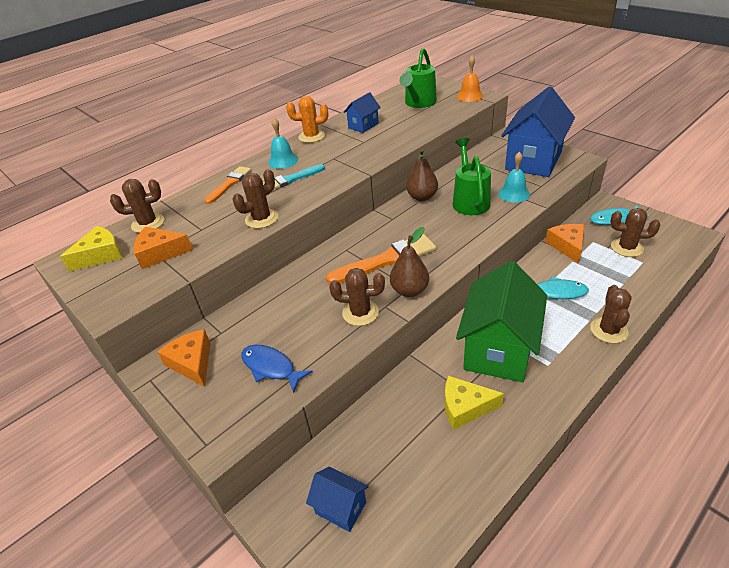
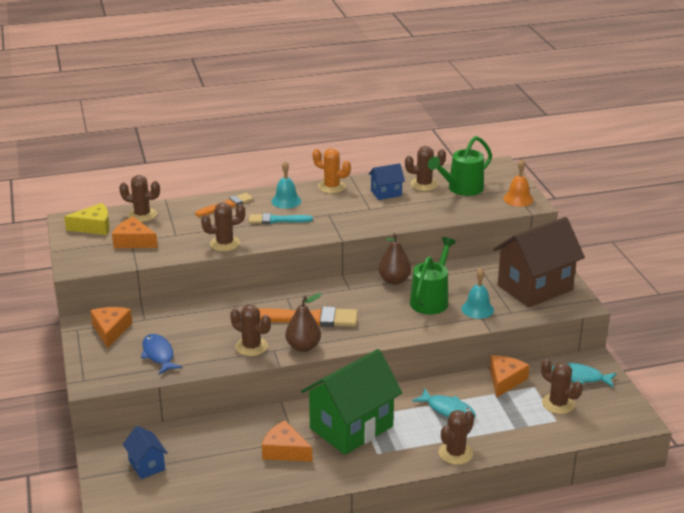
camera: 25 degrees right, 10 degrees down
(386, 110) = (424, 184): none -> brown cactus
(465, 407) = (284, 450): yellow cheese -> orange cheese
(533, 161) = (535, 287): blue house -> brown house

